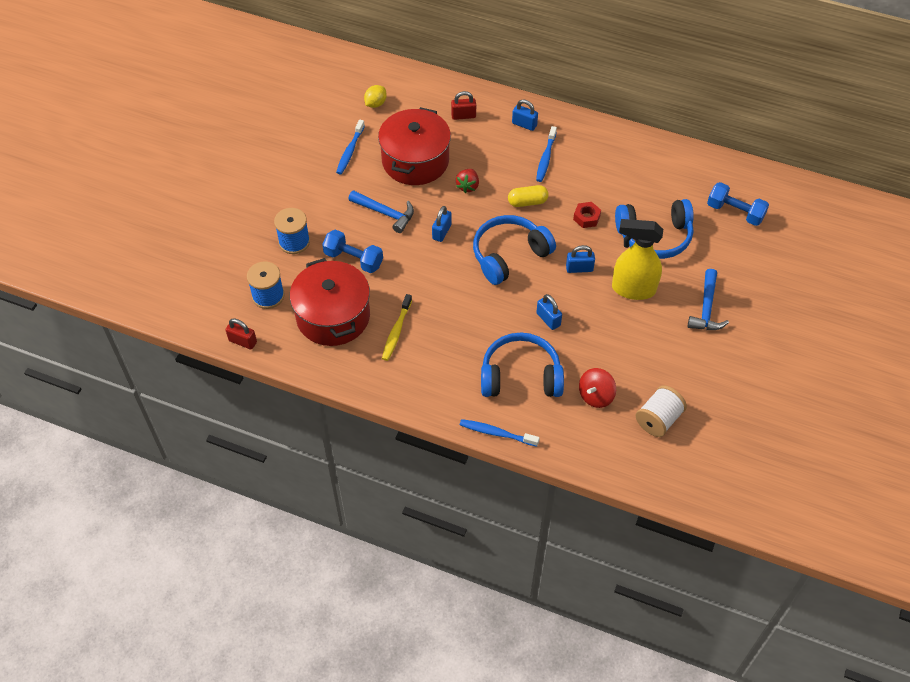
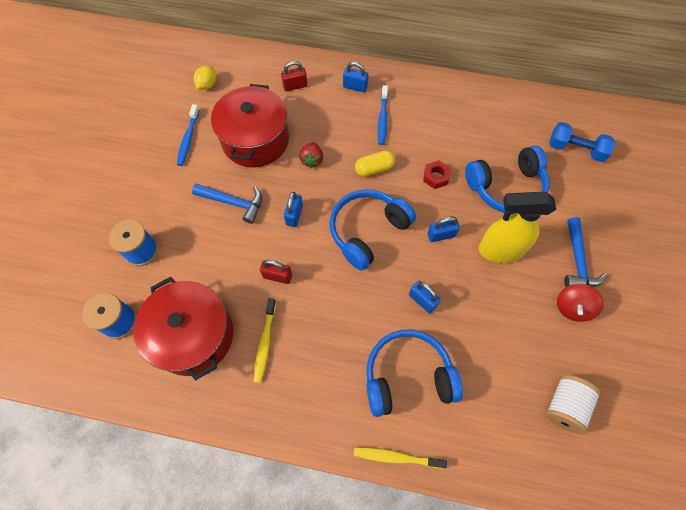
camera: 10 degrees left, 10 degrees up
(243, 341) = (96, 385): red padlock -> red padlock (277, 276)
(353, 259) = (207, 261): blue dumbbell -> none
(497, 433) = (396, 457): blue toothbrush -> yellow toothbrush
(595, 396) = (492, 387): red spinning top -> red spinning top (572, 307)

